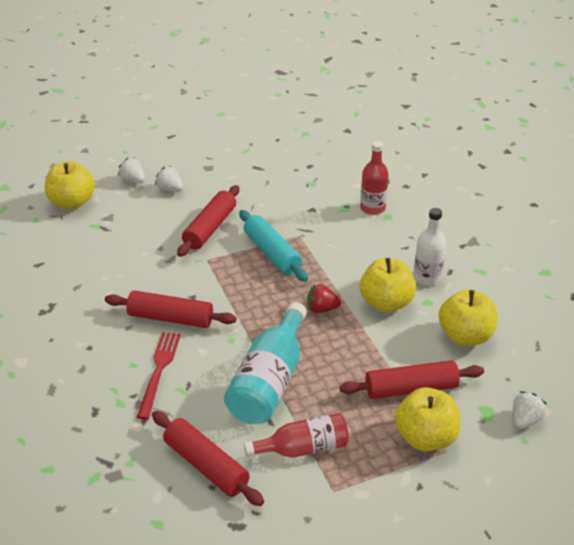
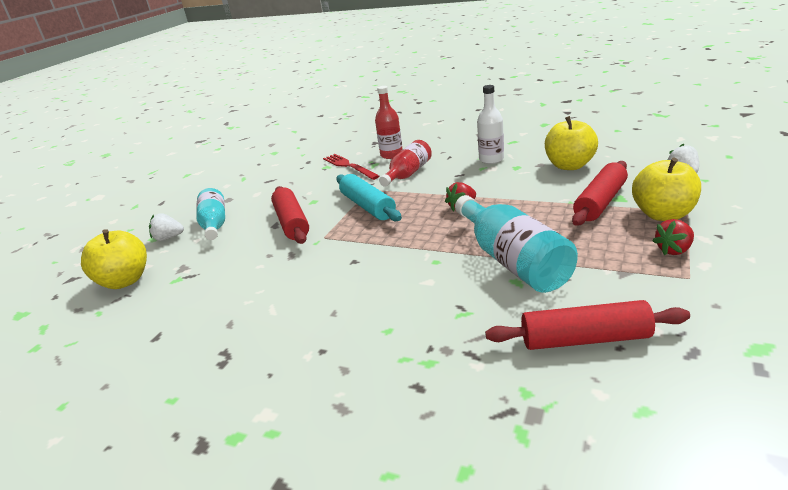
camera: 40 degrees left, 10 degrees down
(159, 371) = (418, 317): red fork -> red fork (349, 166)
(170, 189) = (214, 224): white strawberry -> turquoise bottle
(170, 318) = (361, 283): red rolling pin -> none
(272, 253) = (368, 206): turquoise rolling pin -> turquoise rolling pin turned 45 degrees clockwise
(303, 448) = (618, 274): red bottle -> red bottle (408, 174)
(369, 467) = (674, 250): none -> red strawberry
(386, 303) = (494, 181): yellow apple -> none

